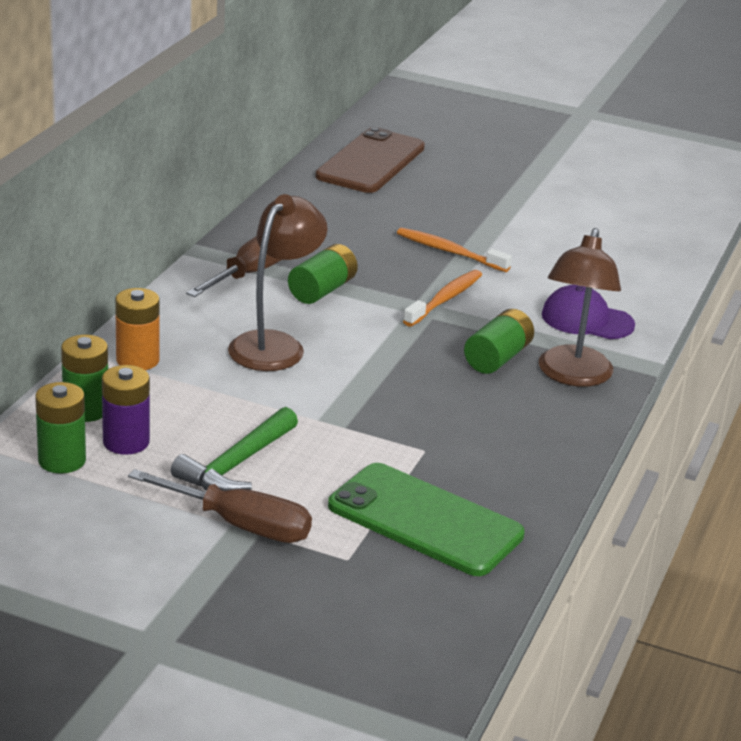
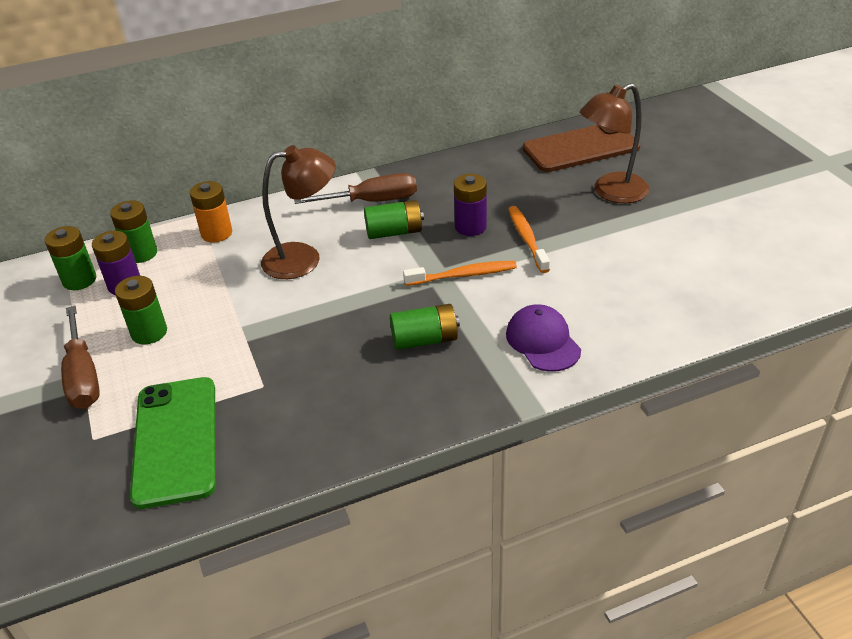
camera: 50 degrees right, 10 degrees up
(236, 464) = (149, 332): green hammer -> green battery
(384, 260) = (470, 227): none -> purple battery
(572, 376) = (455, 383): brown lamp -> brown lamp (611, 192)

